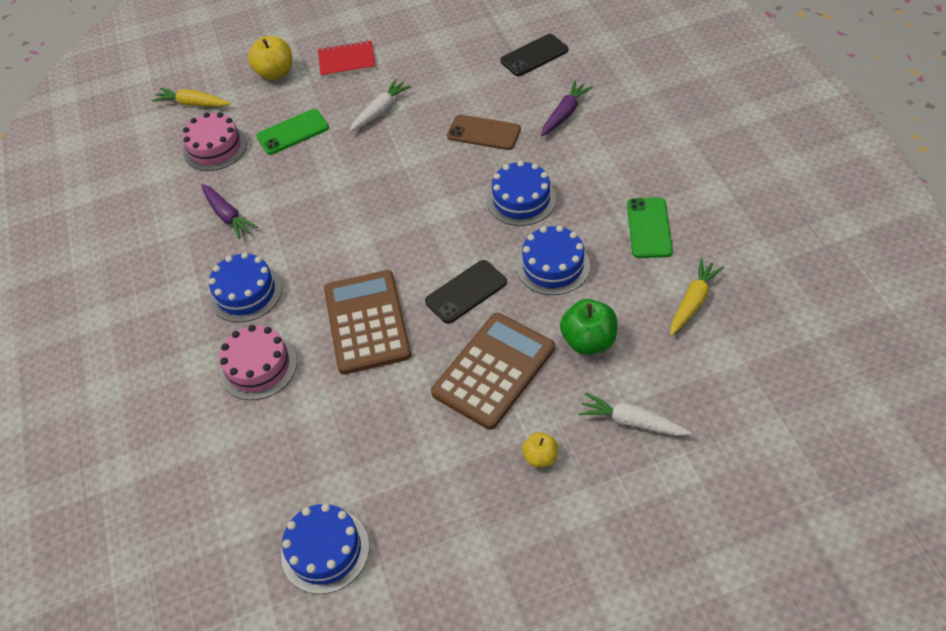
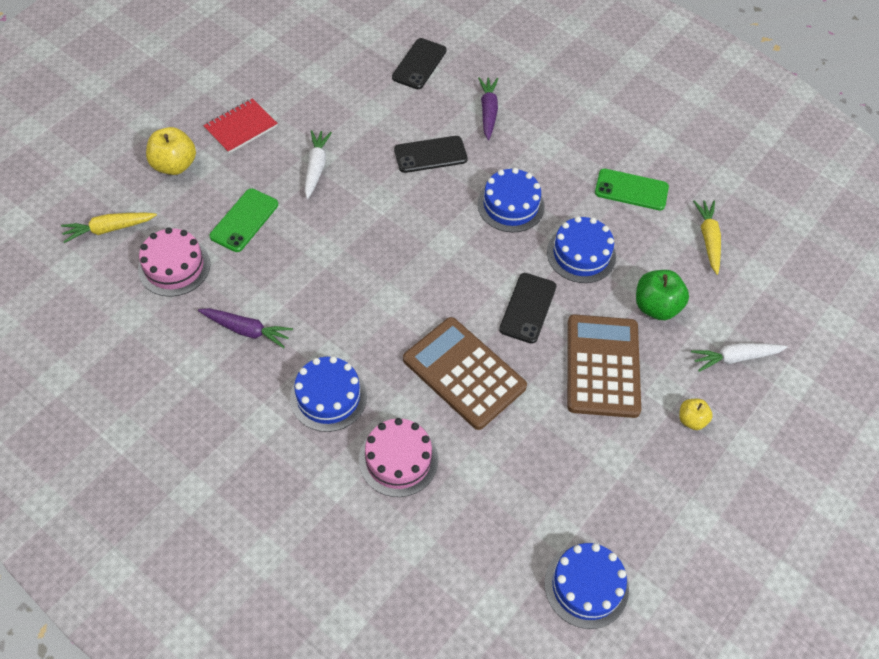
camera: 40 degrees left, 5 degrees up
(484, 133) = (430, 155): brown phone -> black phone
(649, 228) = (631, 190): green phone -> green phone turned 45 degrees counterclockwise

